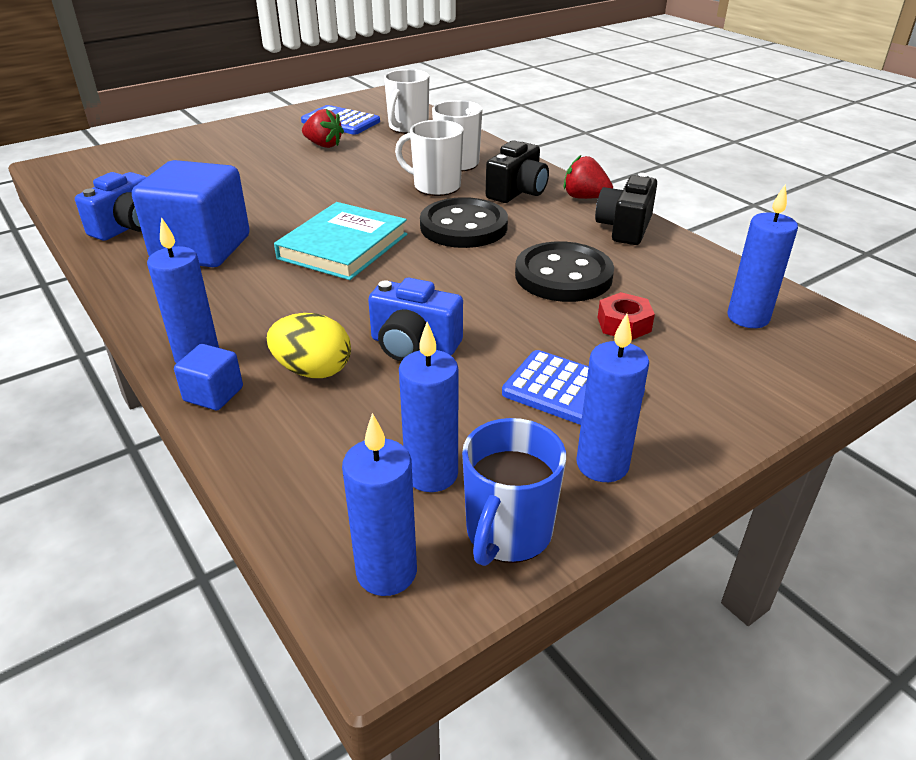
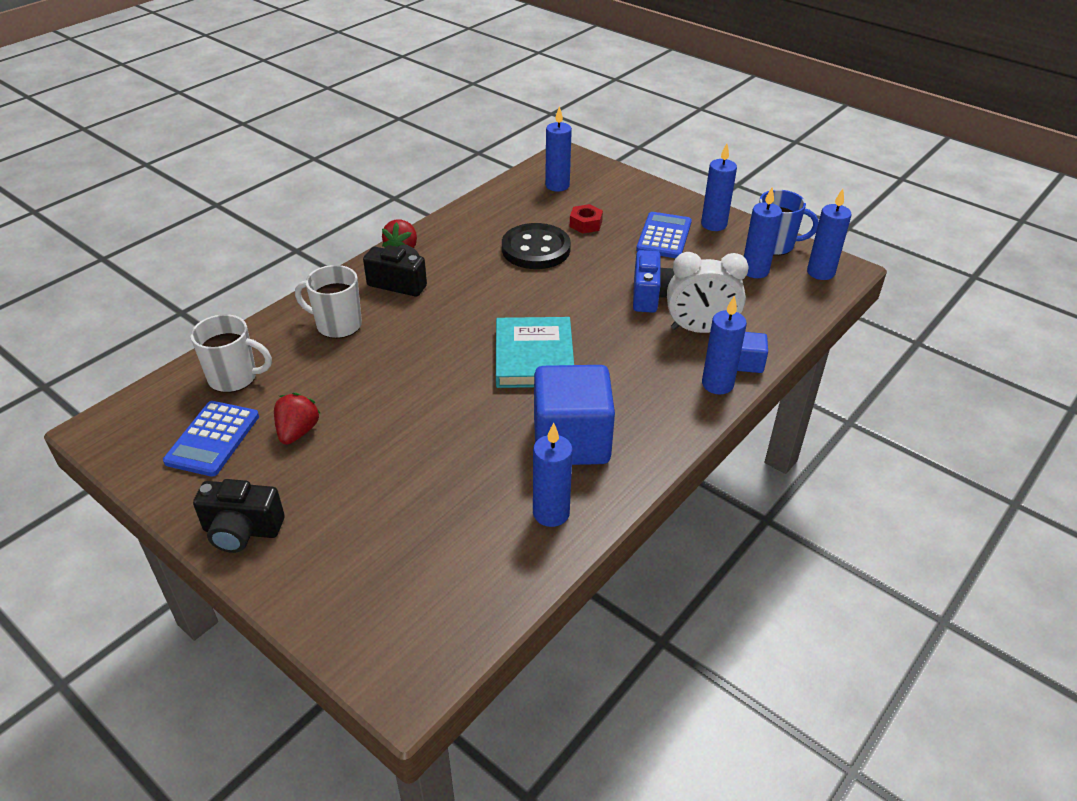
camera: 105 degrees left, 5 degrees up
(128, 227) = (551, 513): blue camera -> blue candle
(313, 370) = (700, 329): yellow egg -> white clock
(343, 246) = (534, 357): turquoise book -> turquoise book turned 75 degrees clockwise
(435, 186) = (398, 329): white mug -> none
(463, 226) = (476, 301): black button -> none
(624, 228) = (453, 229): black camera -> black camera (242, 530)

